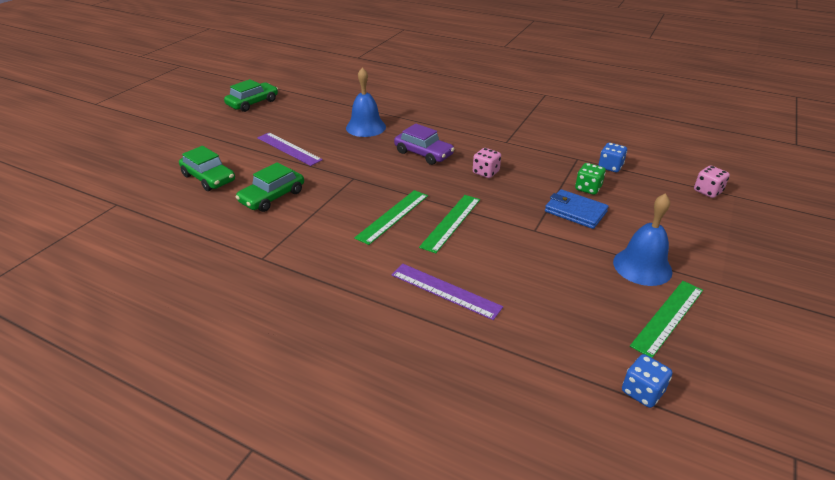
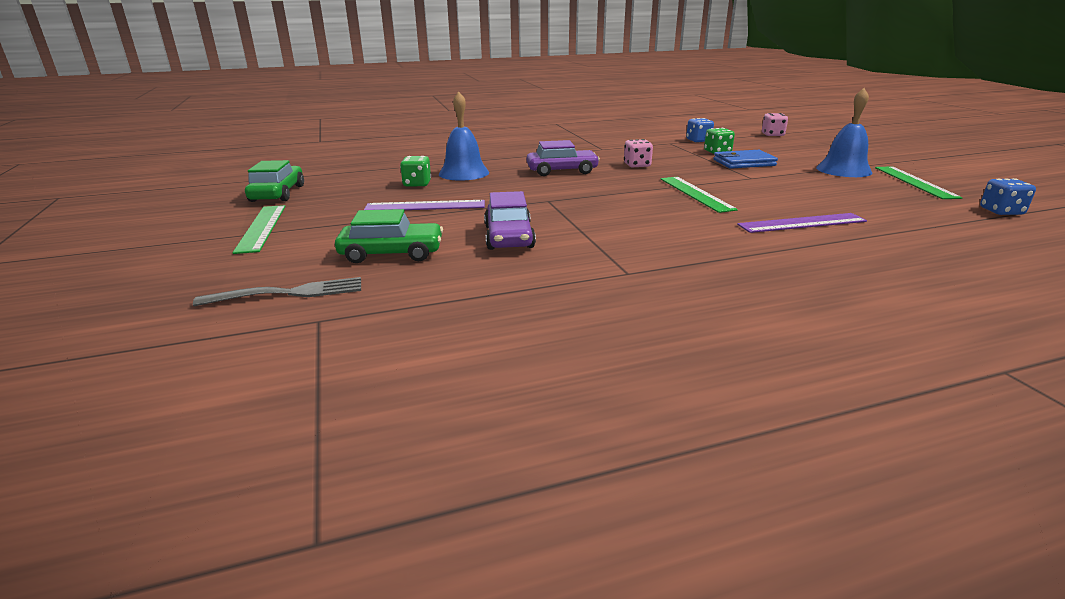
camera: 45 degrees left, 10 degrees down
(135, 181) = (287, 293): none -> grey fork
(272, 197) = (509, 237): green car -> purple car
(323, 126) = (417, 184): none -> green dice
(392, 216) = (648, 206): green ruler -> green ruler (261, 228)

